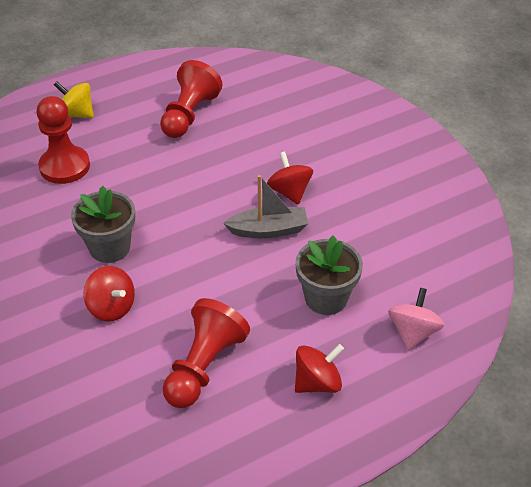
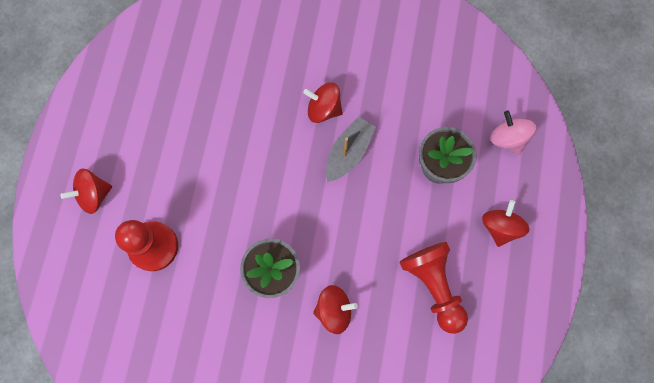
camera: 50 degrees left, 30 degrees up
(77, 114) = (94, 195): yellow spinning top -> red spinning top
(189, 115) = (175, 112): red pawn -> none

